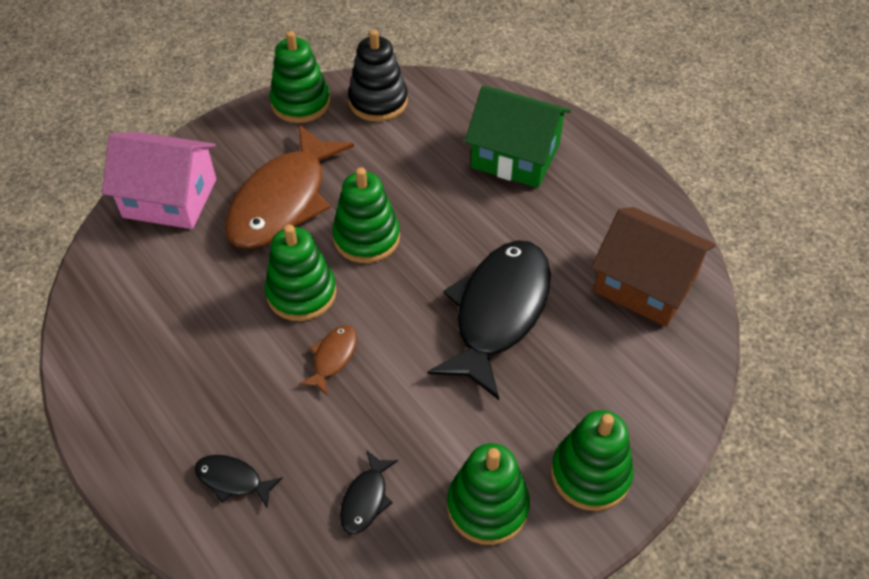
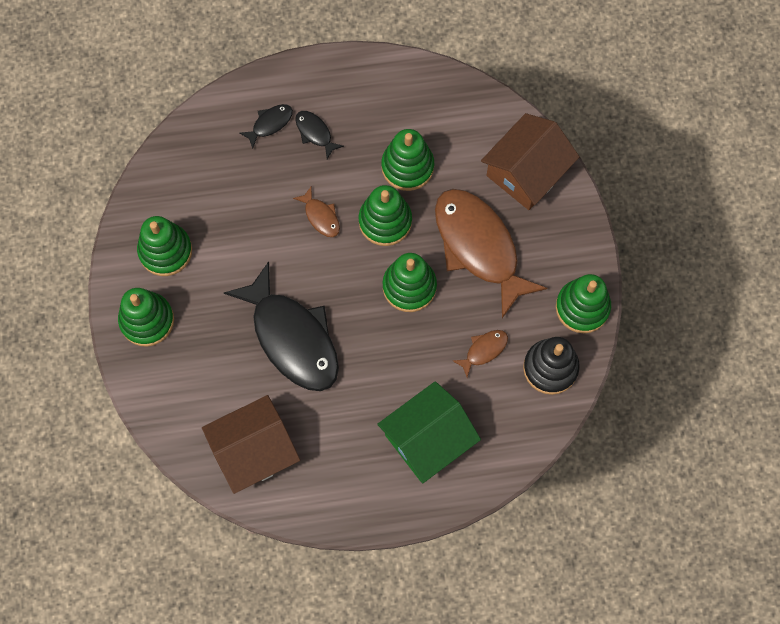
camera: 120 degrees right, 20 degrees up
(170, 198) = (526, 172): pink house -> brown house
(218, 303) = (407, 166): none -> green stacking toy
(366, 499) = (212, 188): black fish -> black fish (315, 133)
(395, 152) = (484, 350): none -> brown fish

